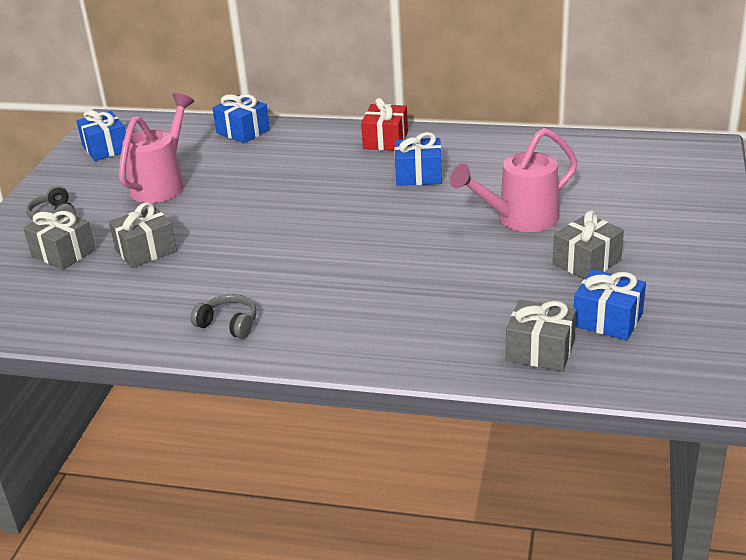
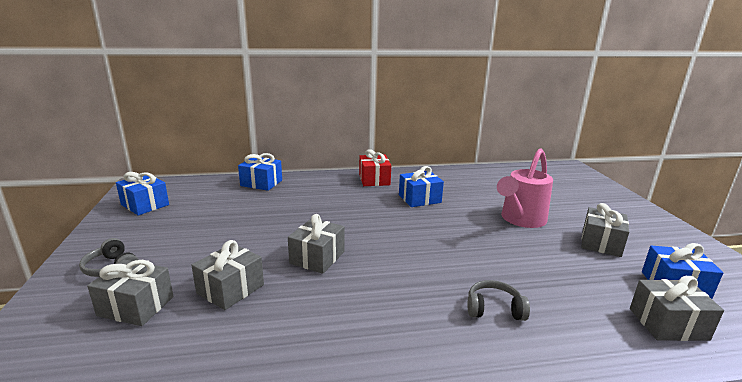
camera: 25 degrees left, 10 degrees down
(162, 184) = (214, 227): pink watering can -> none
(228, 324) = (372, 356): grey headphones -> grey headphones (494, 309)
(244, 232) = (317, 257): none -> grey gift

